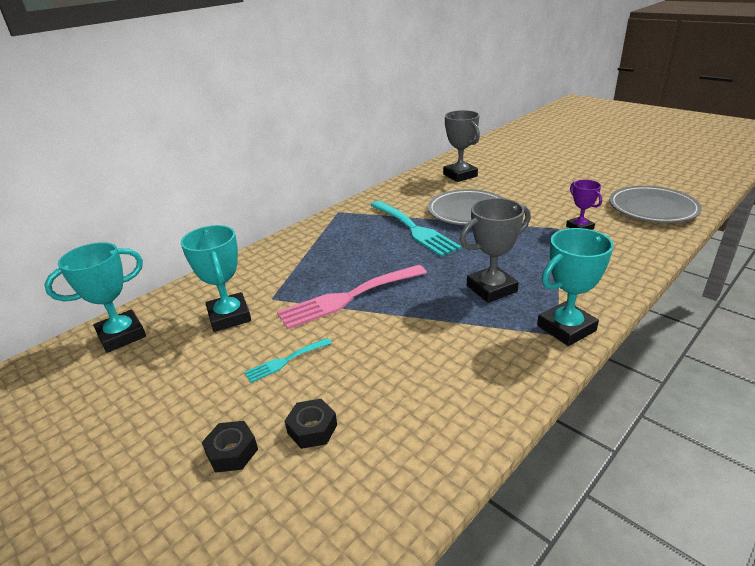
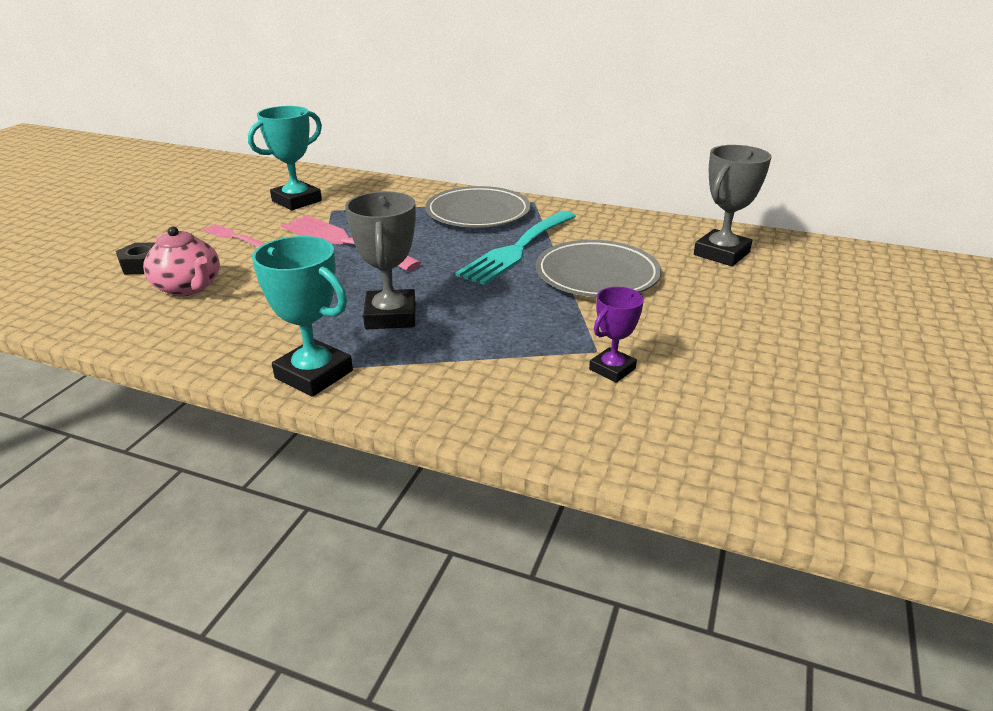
camera: 65 degrees right, 0 degrees up
(121, 335) = (261, 173): turquoise trophy -> none
(232, 452) = (120, 243): black nut -> none
(285, 361) = (233, 236): turquoise fork -> pink fork
(388, 392) = (188, 287): none -> pink teapot
(491, 289) = (390, 316): grey trophy -> grey trophy turned 45 degrees clockwise
(652, 208) = (759, 446): grey plate -> grey plate (478, 213)

